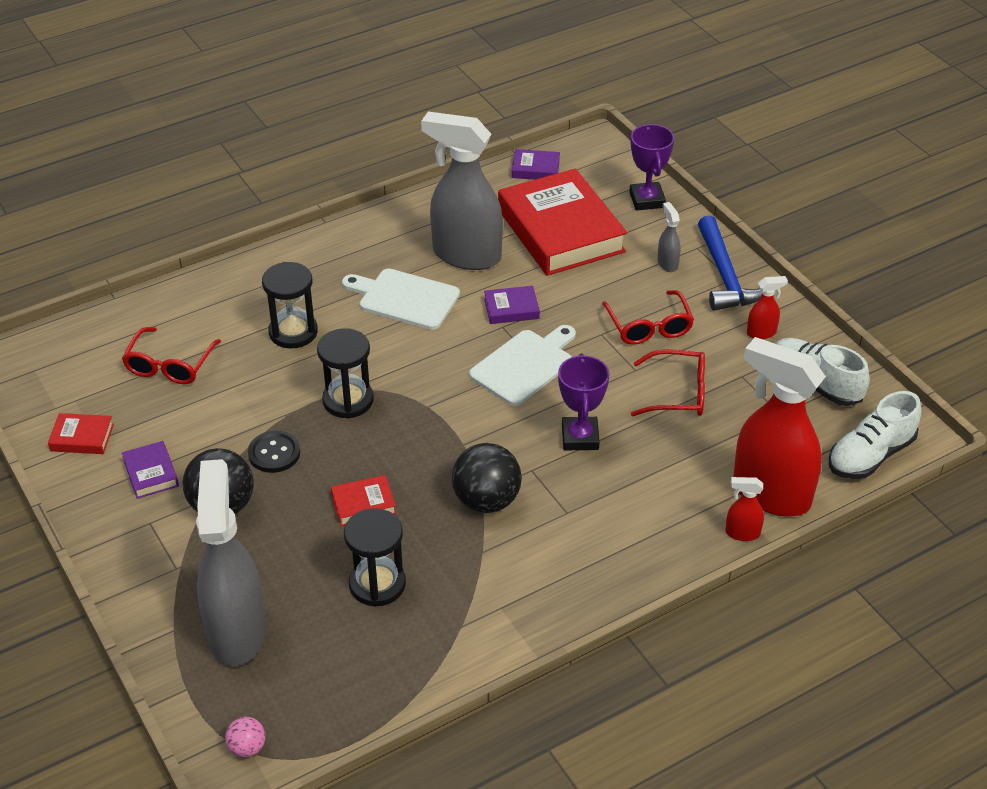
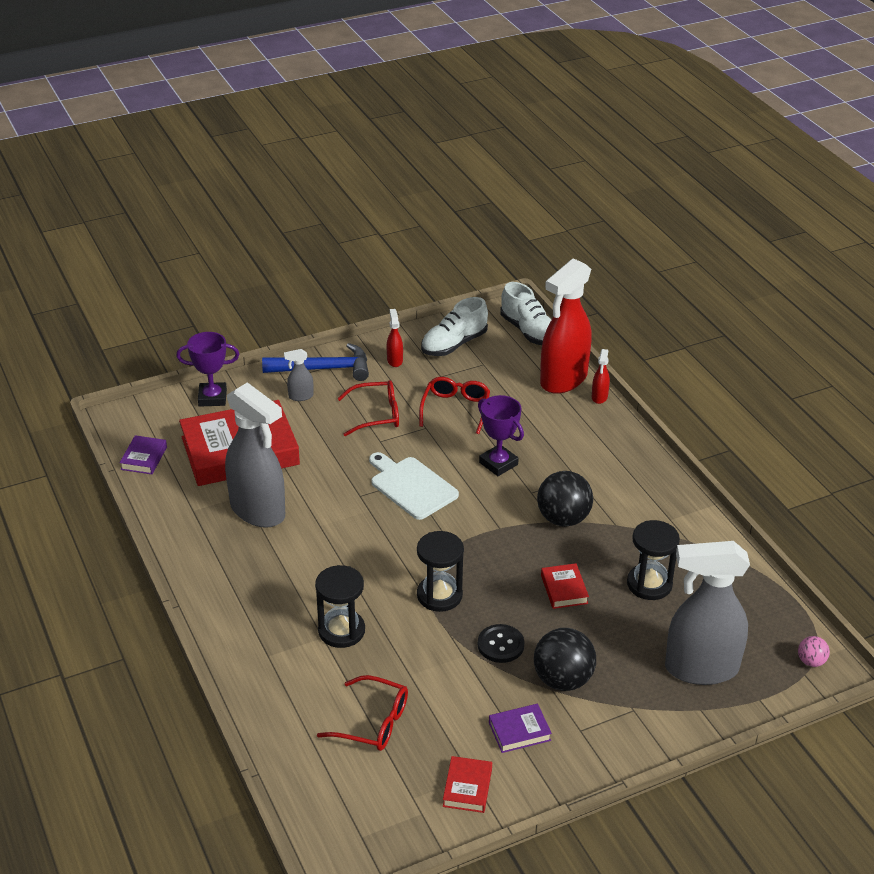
camera: 85 degrees left, 5 degrees down
(404, 298) = (310, 553): white cutting board -> none
(466, 255) = (258, 511): grey spray bottle -> grey spray bottle turned 75 degrees counterclockwise
(511, 309) = (338, 488): purple book -> none
(580, 437) = (498, 463): purple trophy -> purple trophy turned 45 degrees clockwise

